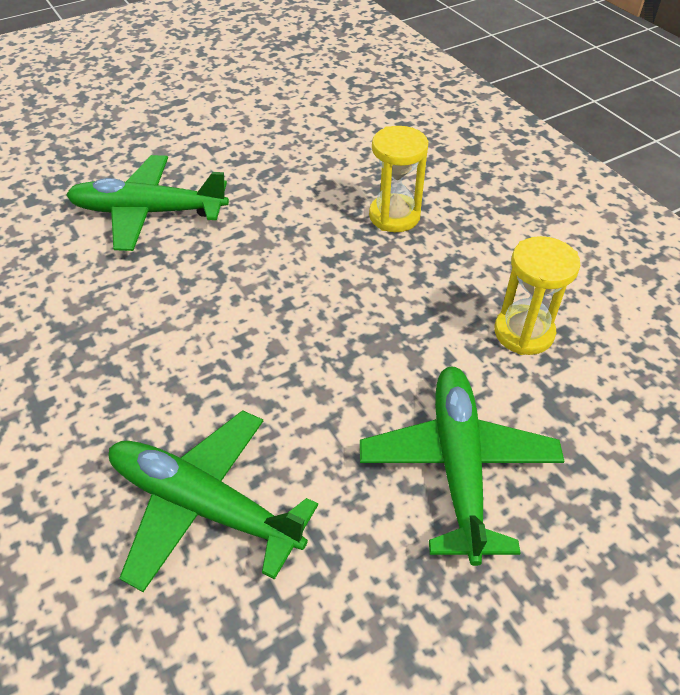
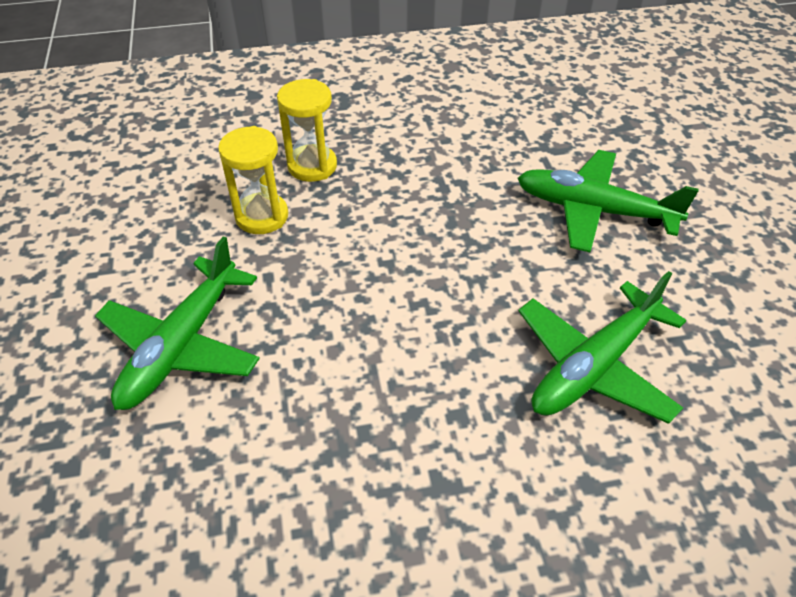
camera: 70 degrees left, 0 degrees up
(523, 332) = (484, 140): yellow hourglass -> yellow hourglass (262, 216)

